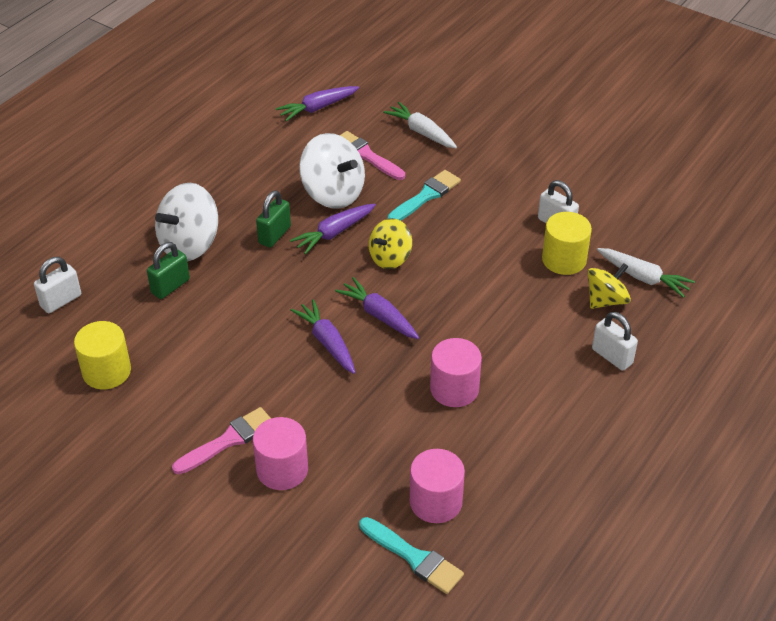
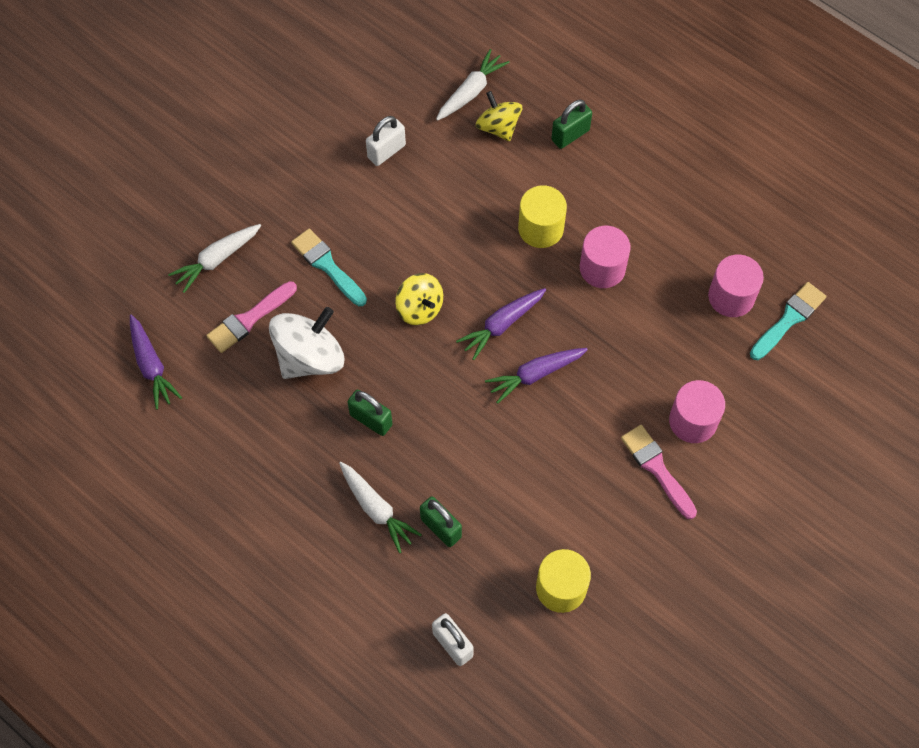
camera: 85 degrees left, 20 degrees up
(189, 245) = (376, 509): white spinning top -> white carrot
(334, 233) = (375, 359): purple carrot -> none
(564, 259) = (439, 153): yellow cylinder -> yellow cylinder (540, 228)
(612, 356) = (570, 135): white padlock -> green padlock

